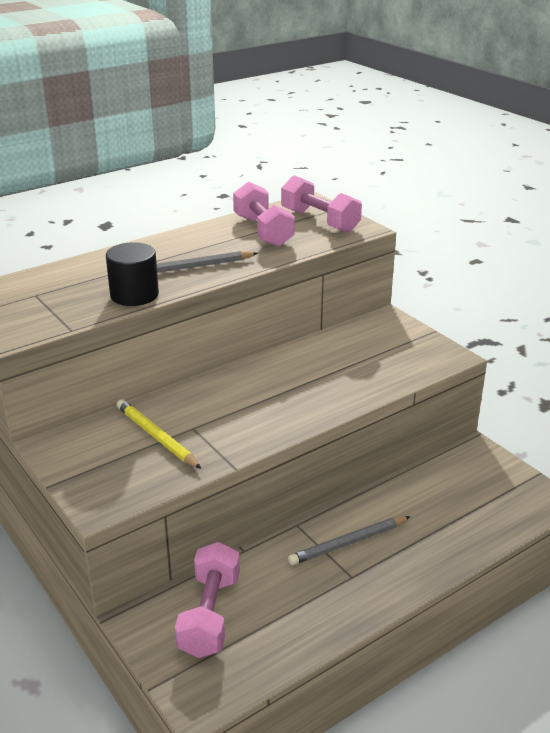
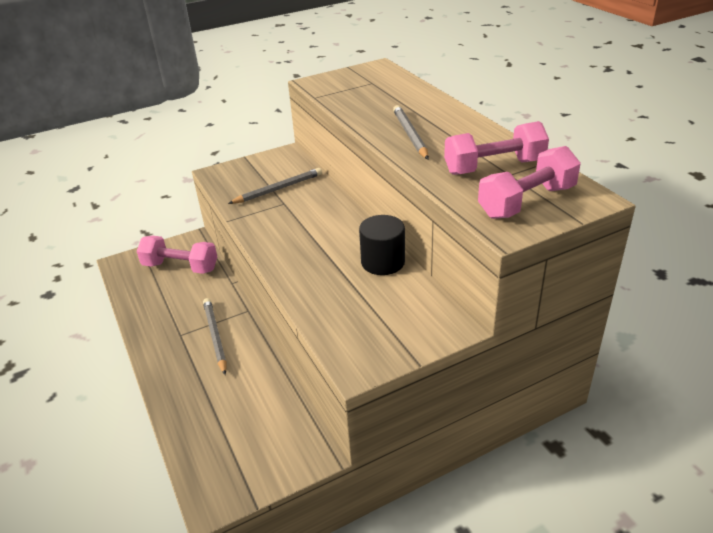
camera: 100 degrees right, 5 degrees up
(134, 295) = (361, 114): black cylinder -> black cylinder (383, 262)
(156, 437) = (278, 189): yellow pencil -> grey pencil

